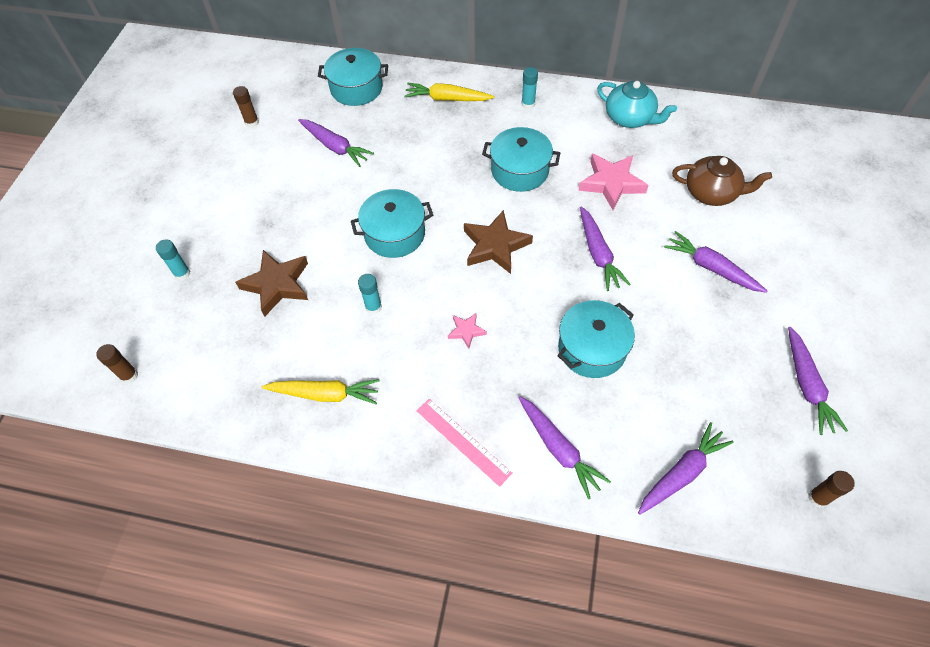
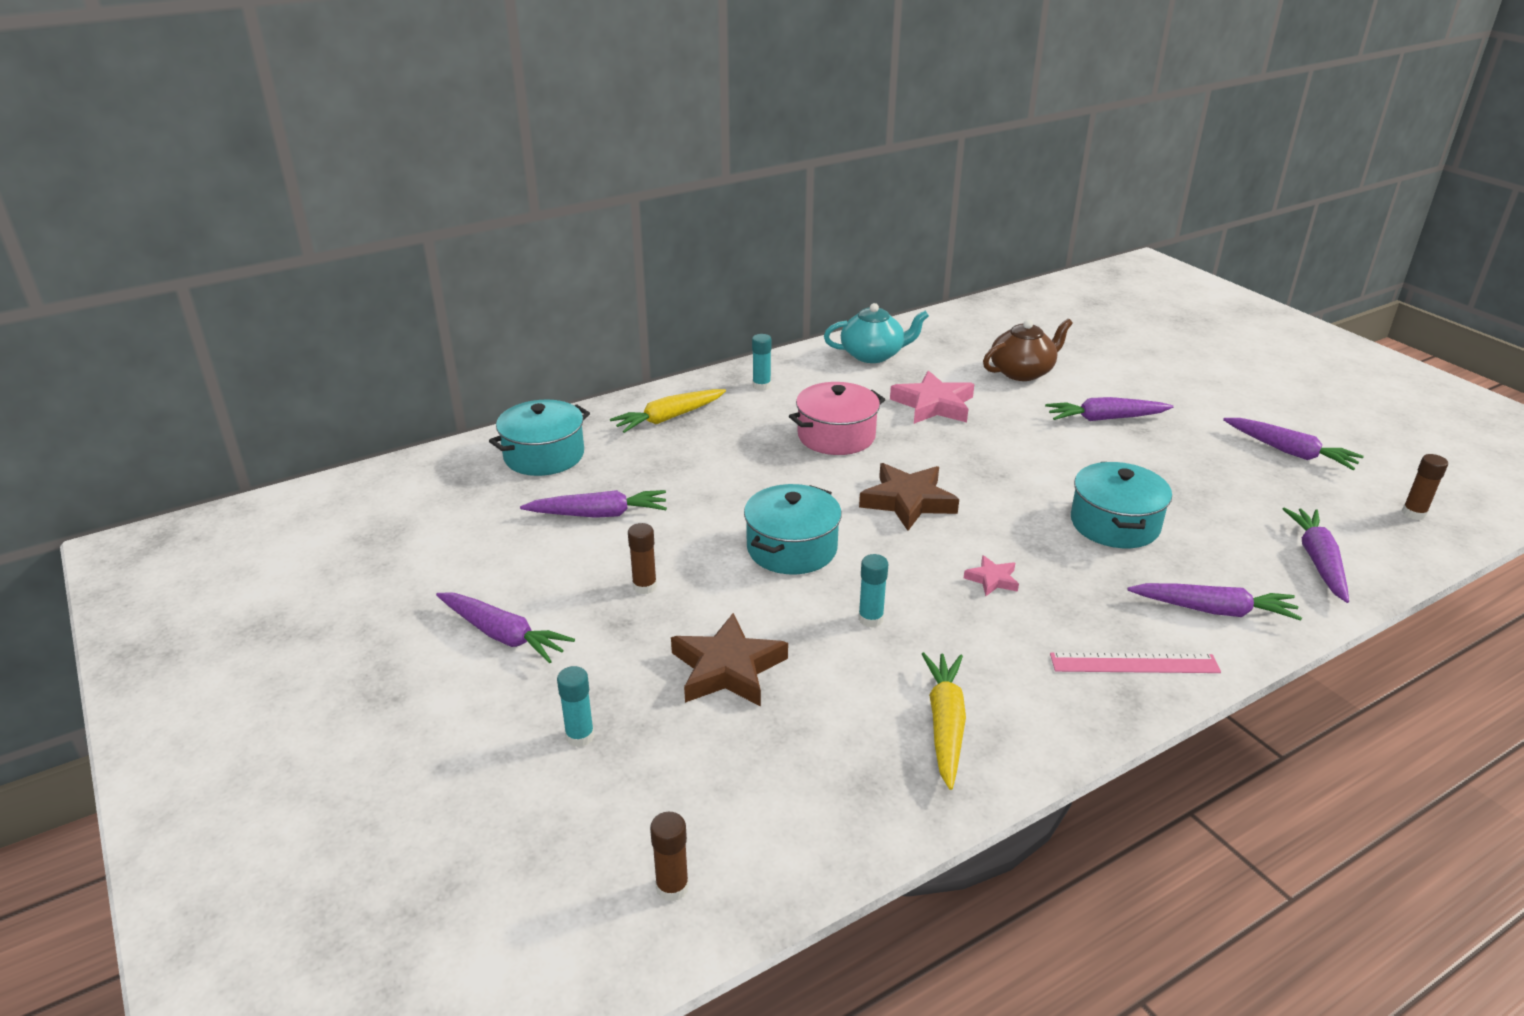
camera: 45 degrees left, 25 degrees down
(252, 122) = (446, 546): brown glue stick -> brown glue stick (644, 586)
(325, 394) = (945, 724): yellow carrot -> yellow carrot turned 45 degrees counterclockwise
(520, 170) = (836, 436): turquoise pot -> pink pot
(598, 254) = (1006, 457): purple carrot -> purple carrot (503, 635)

